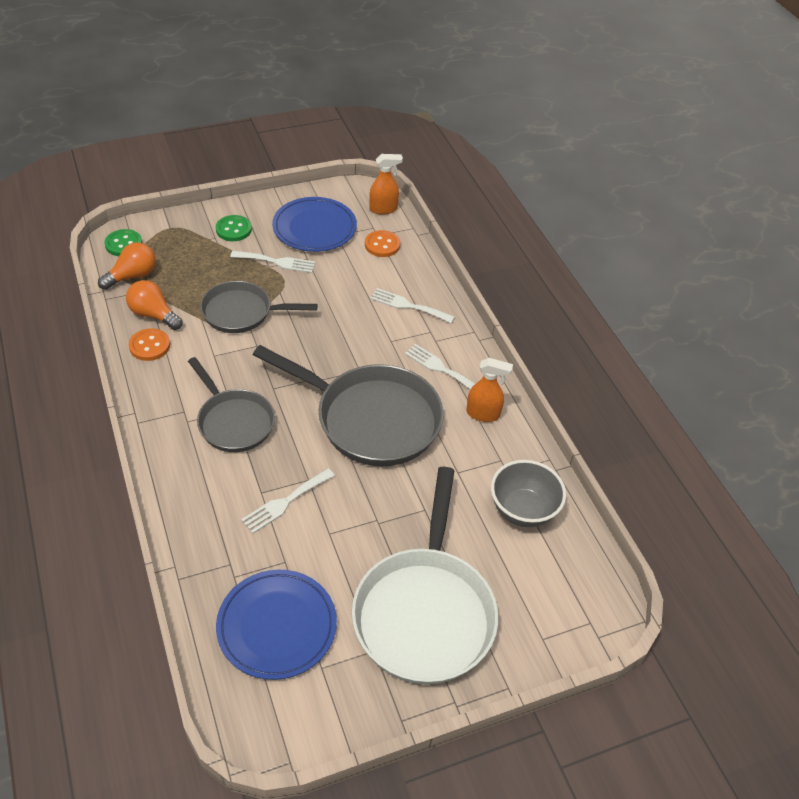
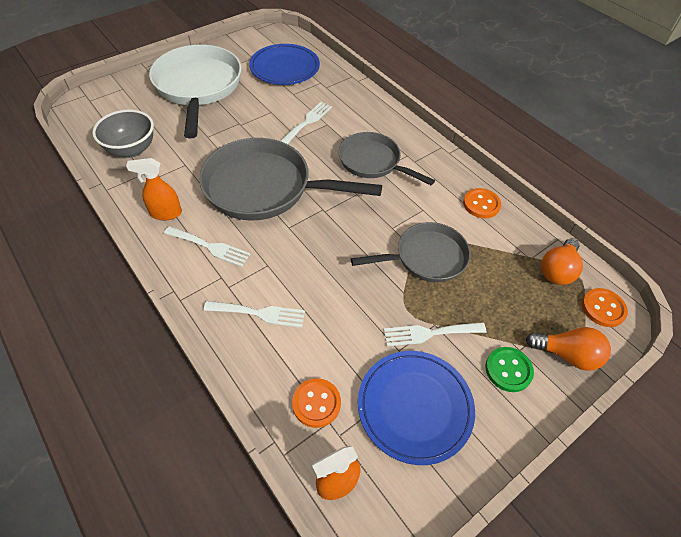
camera: 165 degrees right, 5 degrees up
(123, 244) = (603, 308): green button -> orange button
(153, 315) = (502, 234): orange light bulb -> orange light bulb (567, 355)

